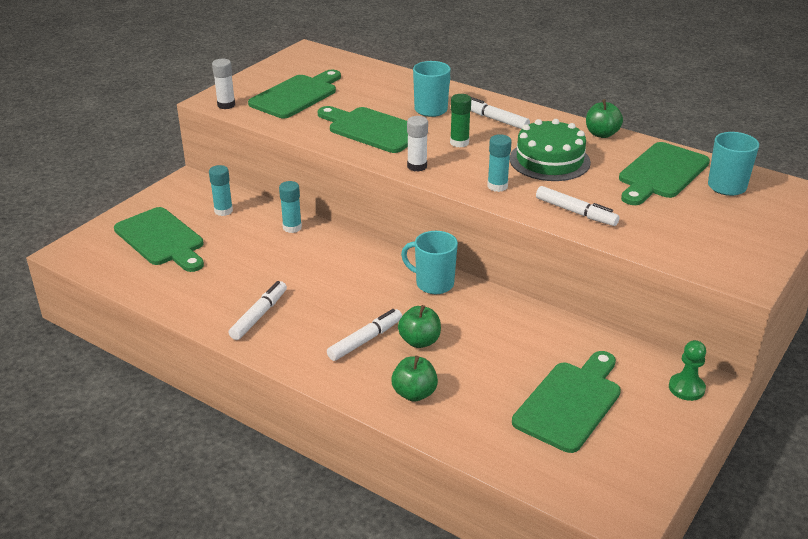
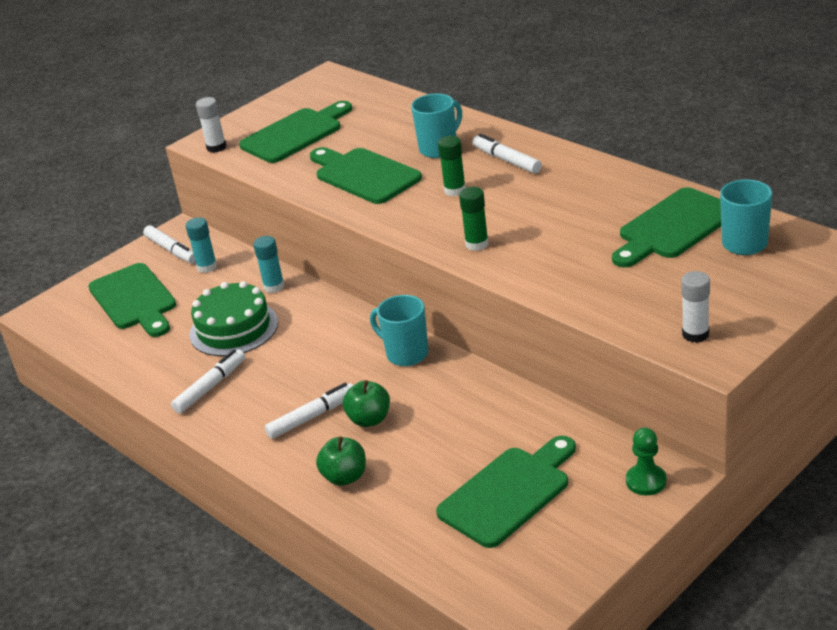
camera: 15 degrees right, 0 degrees up
(417, 166) = (396, 220): white glue stick -> white glue stick (695, 334)
(497, 186) = (477, 244): turquoise glue stick -> green glue stick
(549, 160) = (549, 212): green cake -> green cake (234, 328)
(576, 212) = (552, 276): white marker -> white marker (171, 250)
(601, 134) = (624, 177): green apple -> none

